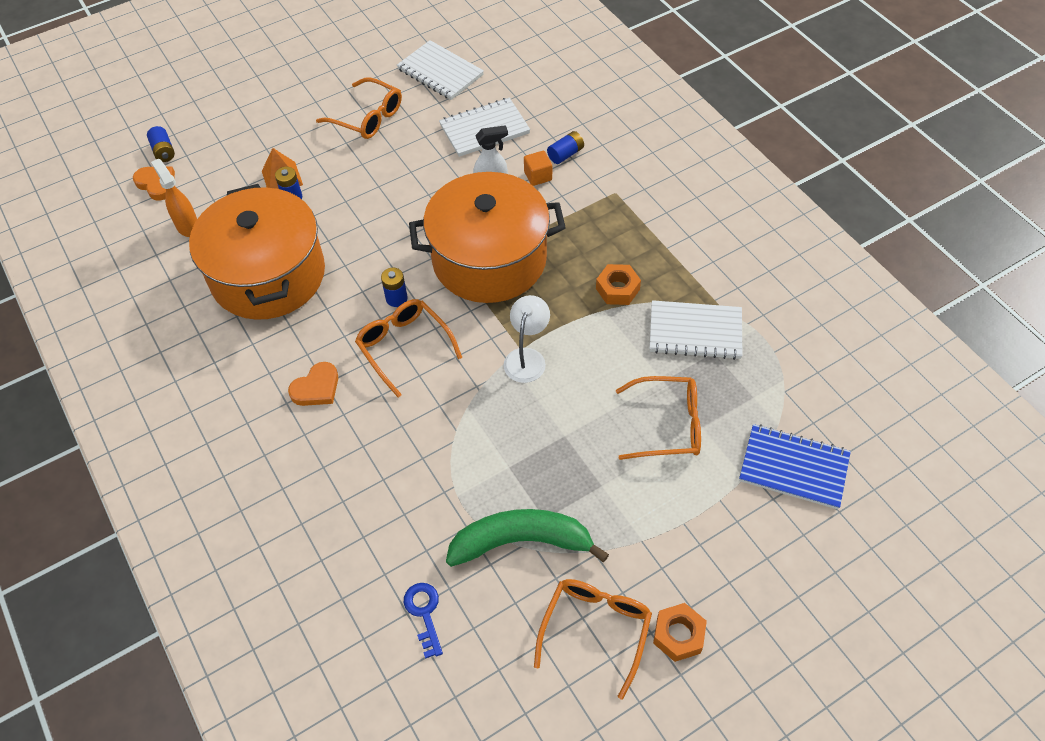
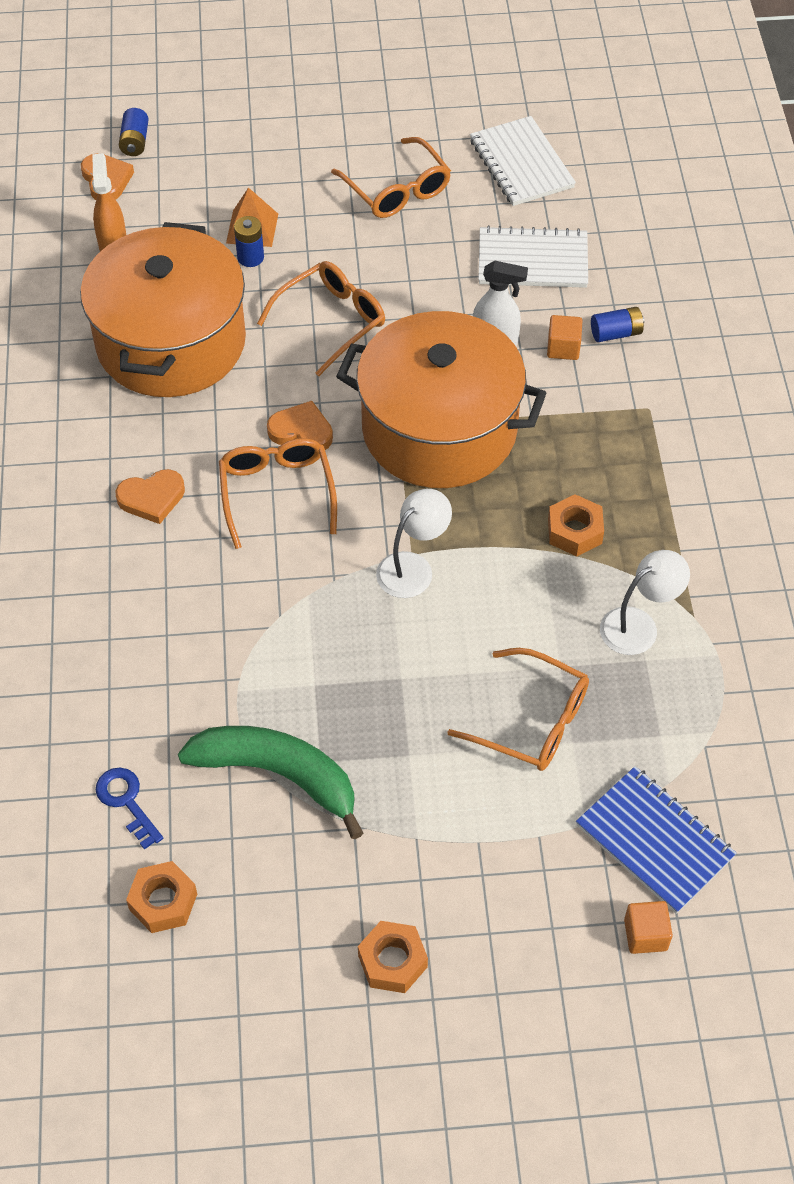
camera: 25 degrees right, 0 degrees up
(396, 298) = (301, 431): blue battery -> orange heart
(424, 613) = (127, 802): blue key -> blue key turned 45 degrees counterclockwise
(494, 674) = (163, 901): none -> orange nut
(595, 630) = (302, 910): orange glasses -> orange glasses (331, 321)
(695, 332) = (638, 625): white notebook -> white lamp
(827, 533) = (645, 935): none -> orange cube

